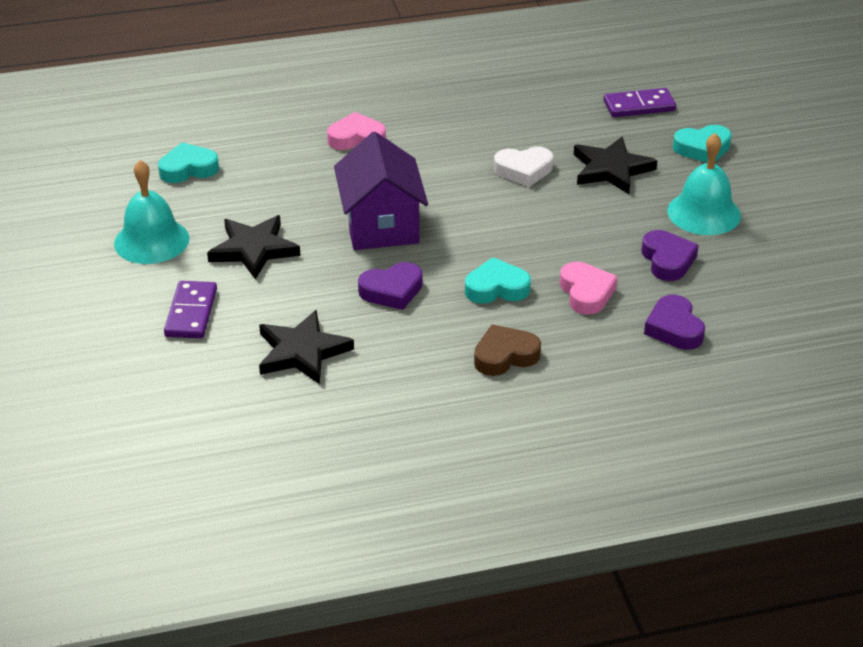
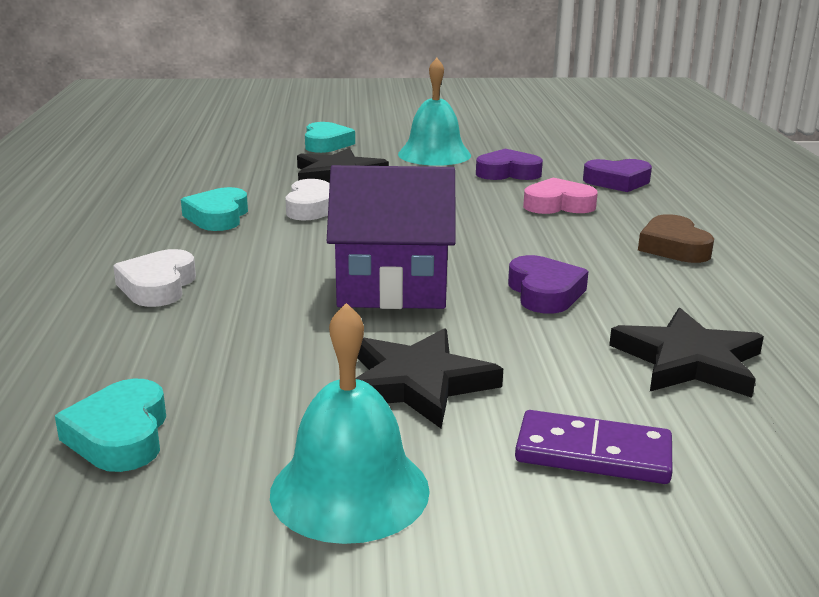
camera: 80 degrees left, 15 degrees down
(356, 138) = (158, 286): pink heart -> white heart
(496, 288) = (545, 240): turquoise heart -> turquoise heart (218, 217)
(639, 106) = (229, 155): purple domino -> none

